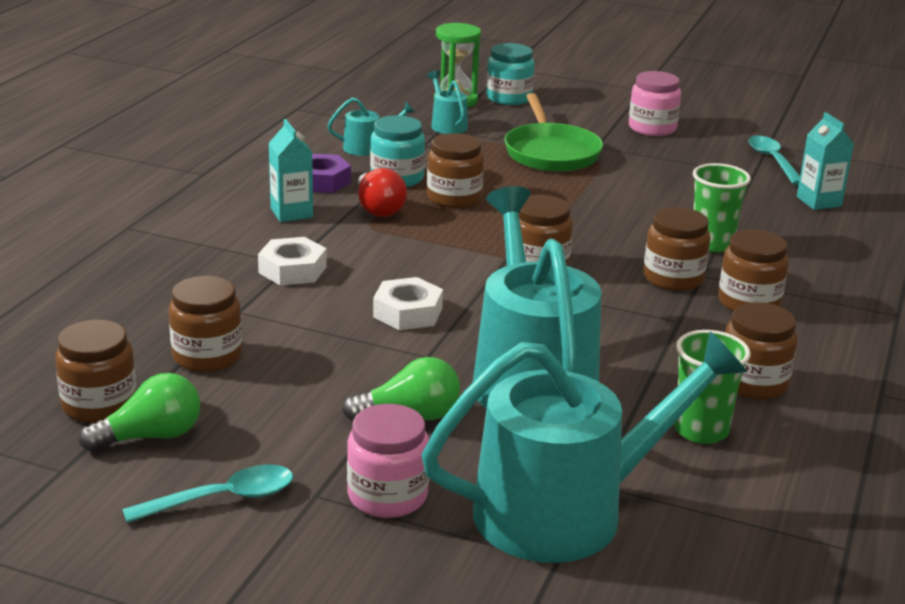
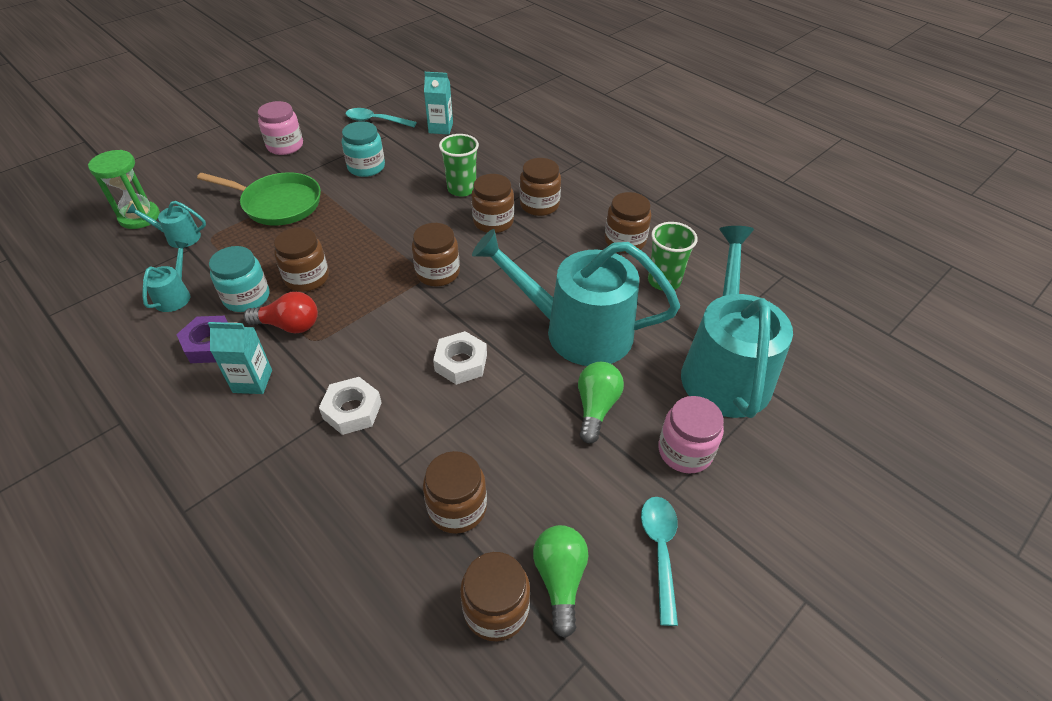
camera: 65 degrees left, 20 degrees up
(509, 98) = (165, 189): turquoise jar -> turquoise jar (366, 167)

